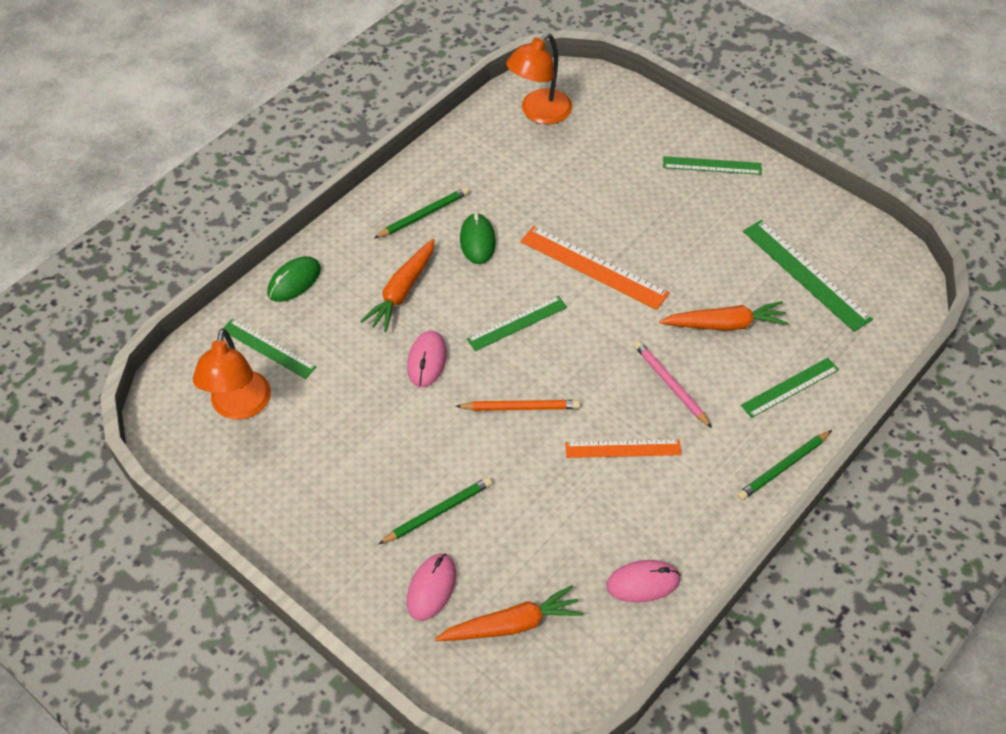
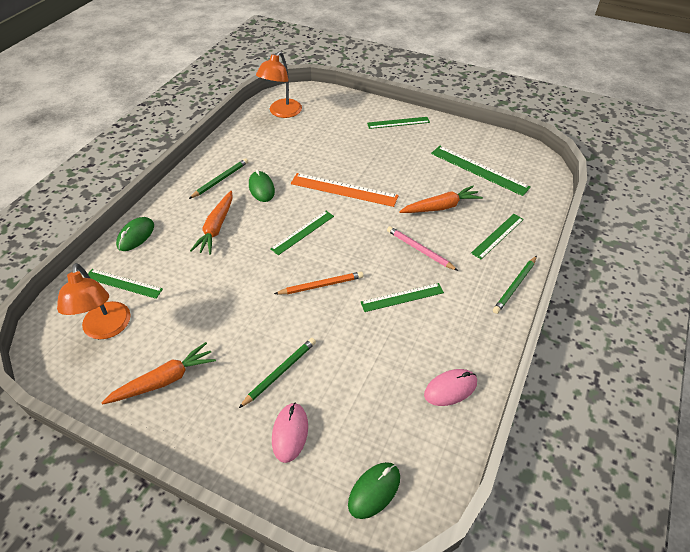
camera: 15 degrees left, 5 degrees down
(427, 361) = (245, 268): pink mouse -> none
(510, 677) = (374, 490): none -> green mouse
(511, 624) = (362, 446): orange carrot -> orange carrot (164, 380)
(623, 449) = (402, 297): orange ruler -> green ruler

